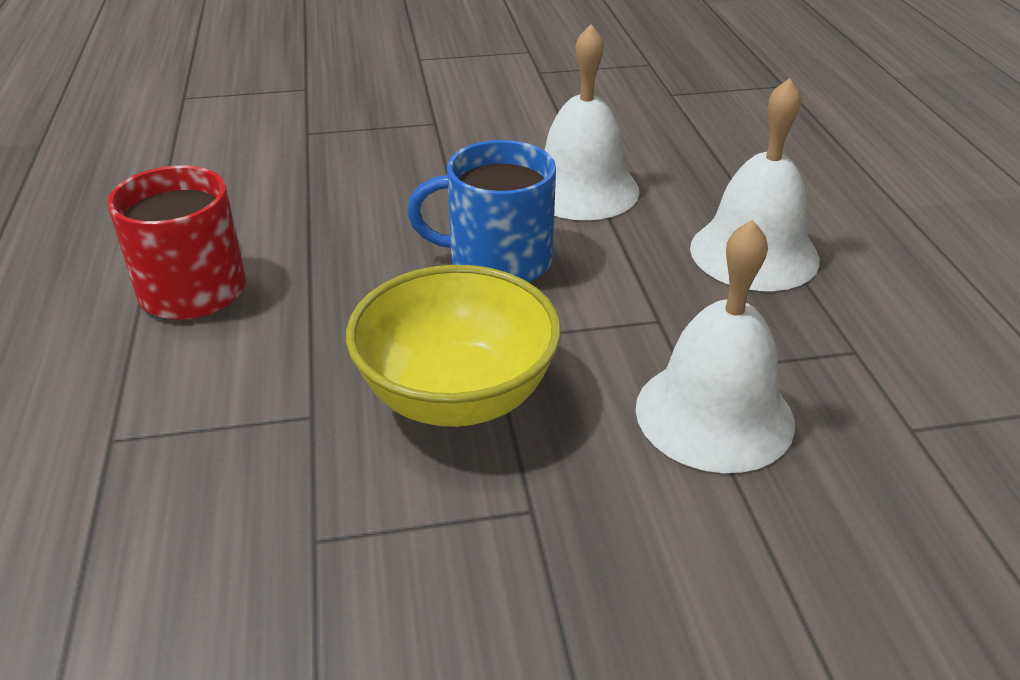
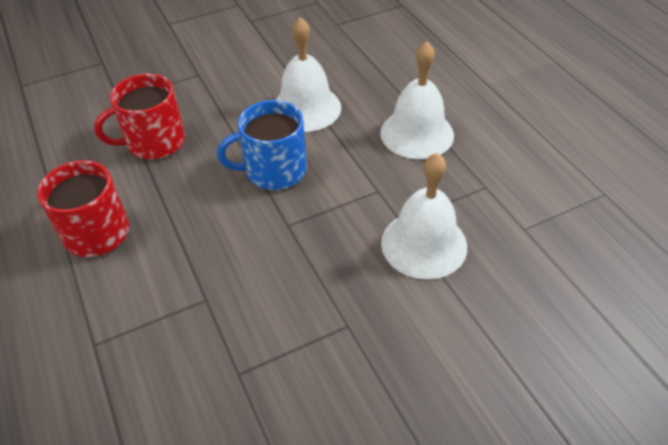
camera: 15 degrees left, 10 degrees up
(332, 193) = (154, 142): none -> red mug
(457, 396) = (283, 267): yellow bowl -> none

